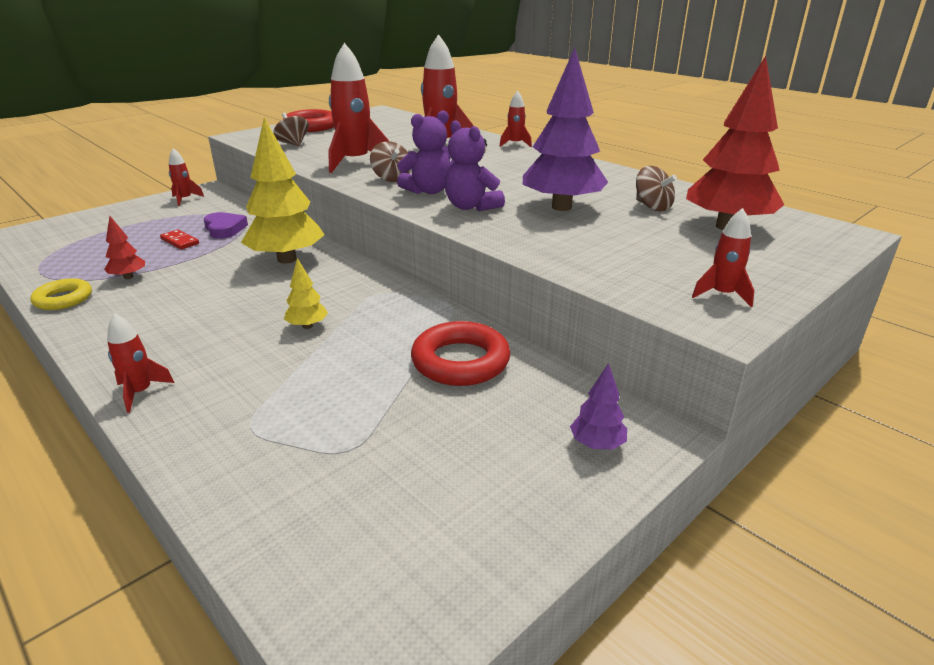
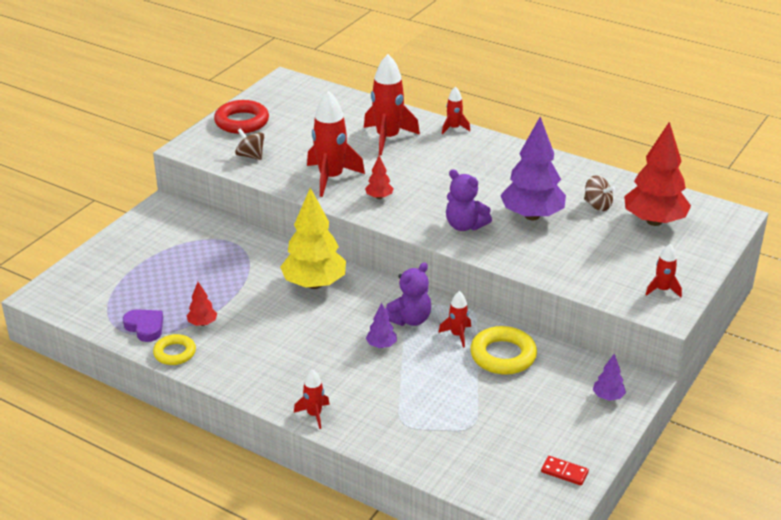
camera: 15 degrees left, 5 degrees up
(180, 241) = (205, 278): red domino -> red domino (564, 472)
(185, 199) = (156, 224): red rocket -> red rocket (457, 335)
(224, 229) = (230, 257): purple heart -> purple heart (145, 327)
(307, 326) = (381, 345): yellow tree -> purple tree
(392, 178) = (379, 197): brown spinning top -> red tree
(428, 191) = (420, 210): purple teddy bear -> purple teddy bear (409, 319)
(460, 361) = (503, 355): red ring -> yellow ring

